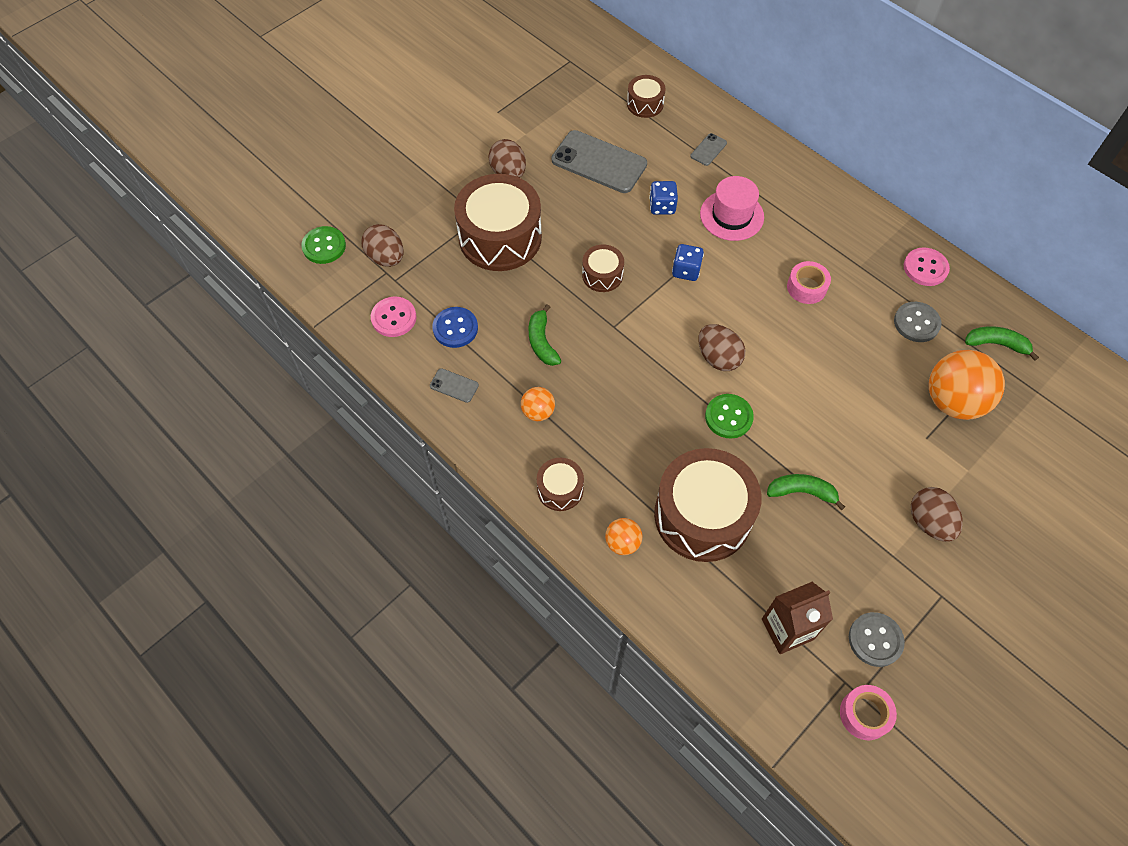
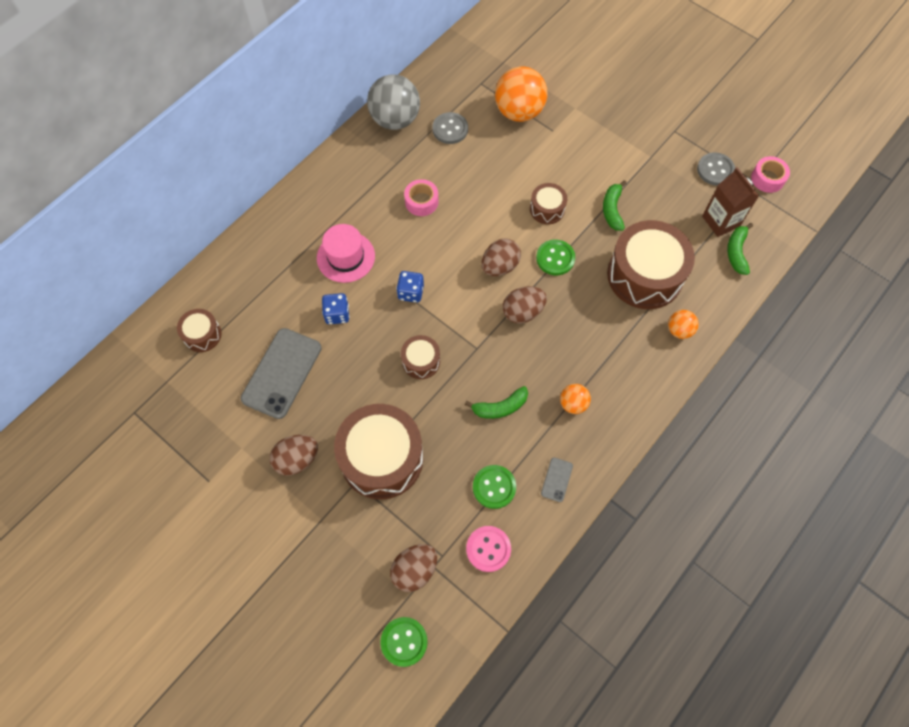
camera: 95 degrees left, 5 degrees up
(455, 328) = (494, 487): blue button -> green button
(560, 489) = (642, 380): brown drum -> brown drum (547, 209)
(708, 149) = (265, 277): grey phone -> none
(925, 268) = (395, 120): pink button -> grey ball
(929, 522) = (621, 134): brown egg -> brown egg (523, 312)
(996, 344) = (464, 81): green banana -> green banana (736, 252)

